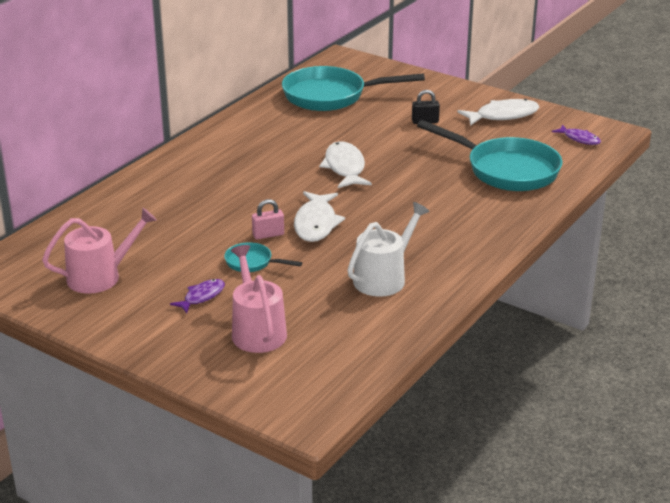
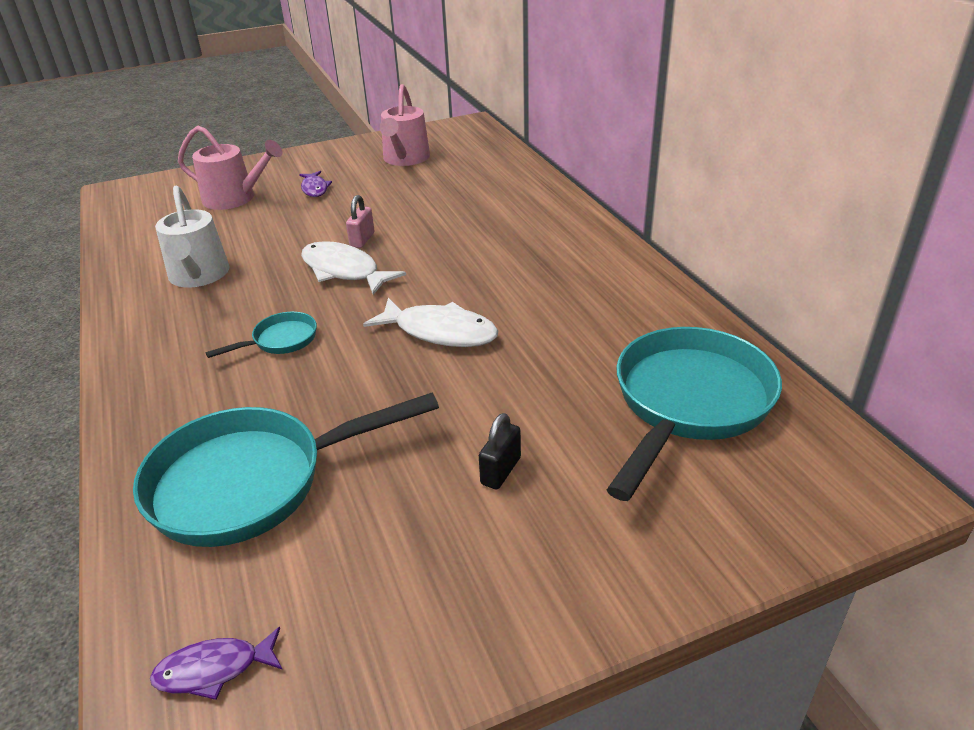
camera: 125 degrees right, 5 degrees up
(252, 262) = (328, 220): turquoise pan -> turquoise pan (280, 340)
(503, 116) = (425, 600): white fish -> none

